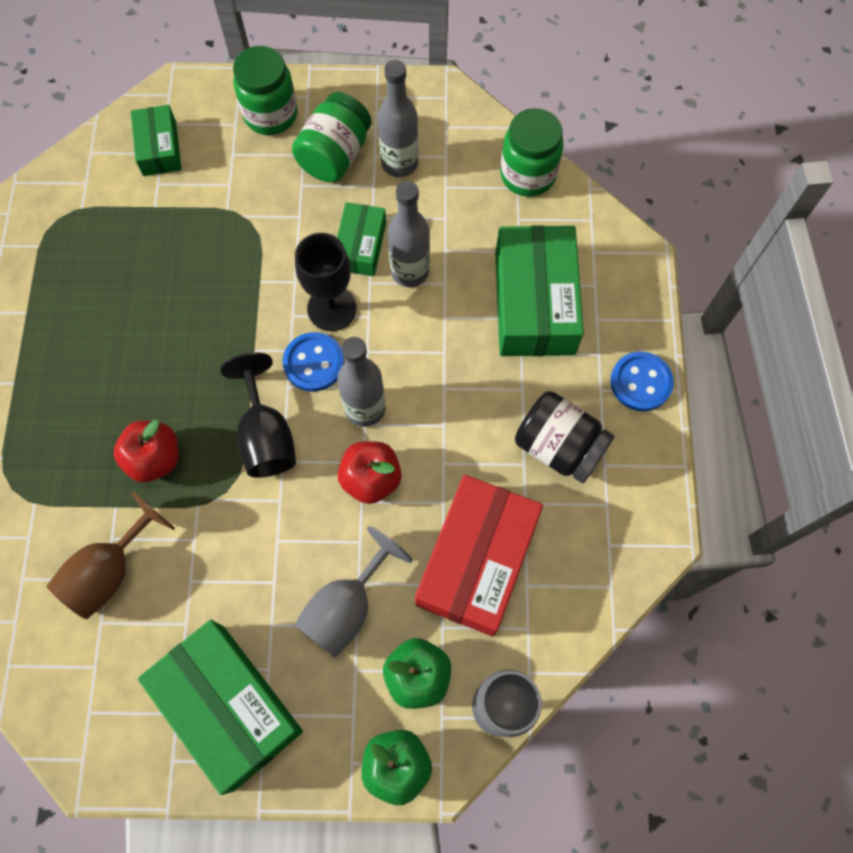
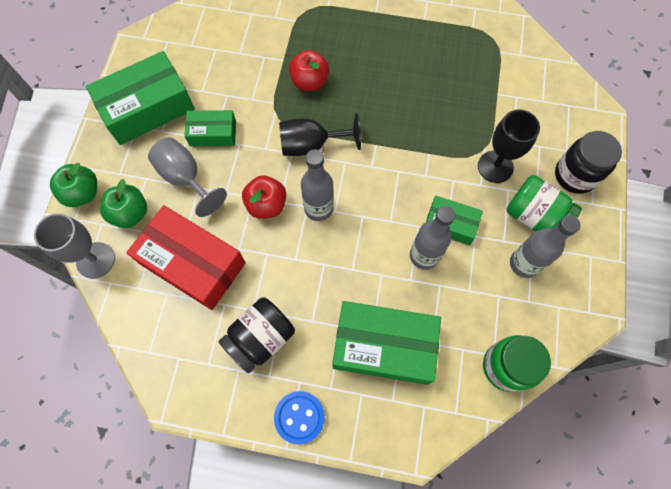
camera: 100 degrees right, 0 degrees up
(110, 571) = (244, 55): brown goblet -> none
(159, 148) = (547, 100): green box -> green box (213, 133)
(271, 115) = (575, 175): green jar -> black jar
(314, 363) = (359, 180): blue button -> none
(332, 308) = (400, 197): black goblet -> black goblet (495, 167)

